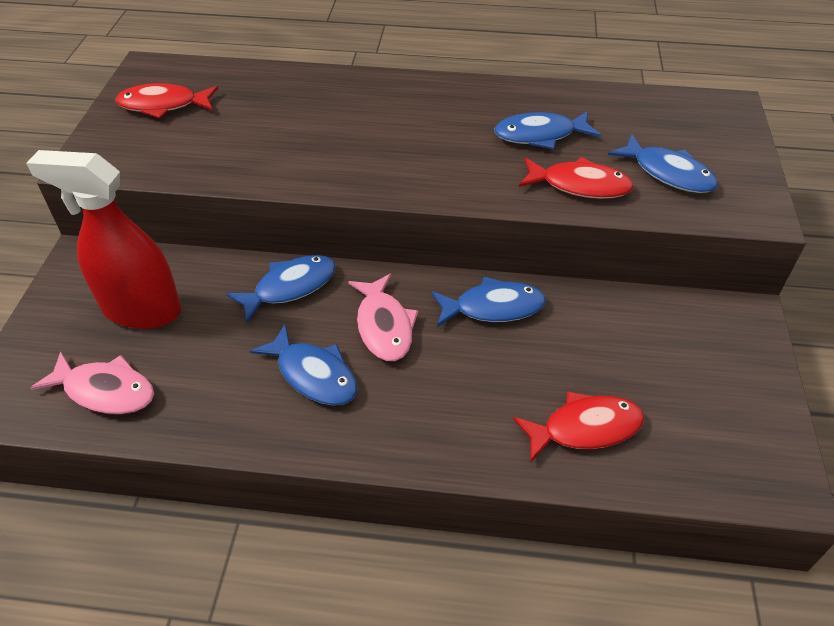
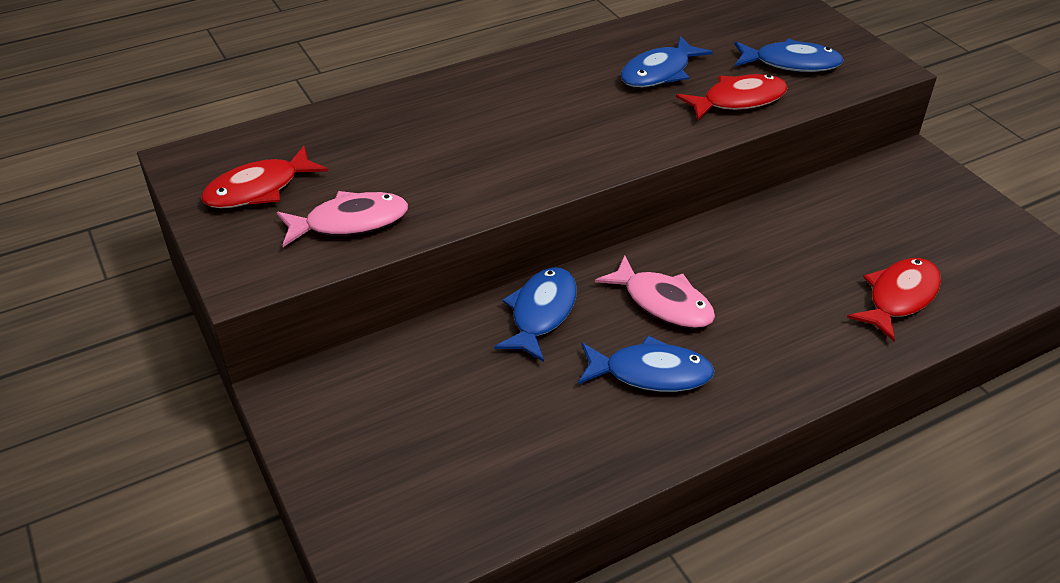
camera: 35 degrees left, 5 degrees down
(105, 391) = (474, 494): pink fish -> pink fish (350, 222)
(141, 310) = (418, 407): red spray bottle -> none
(493, 307) = (733, 243): blue fish -> none

